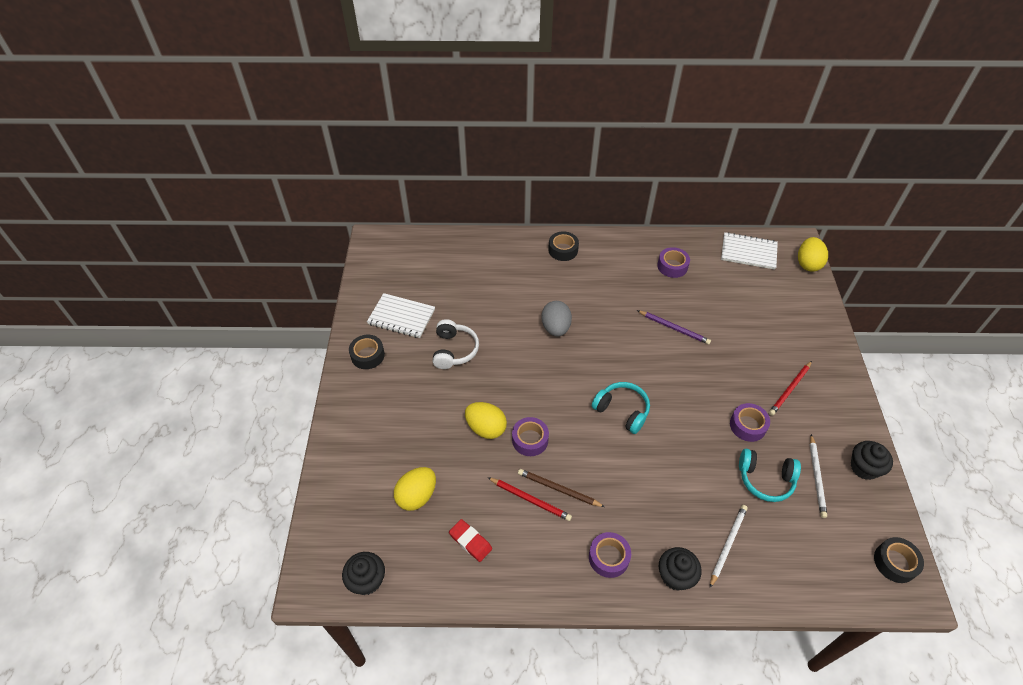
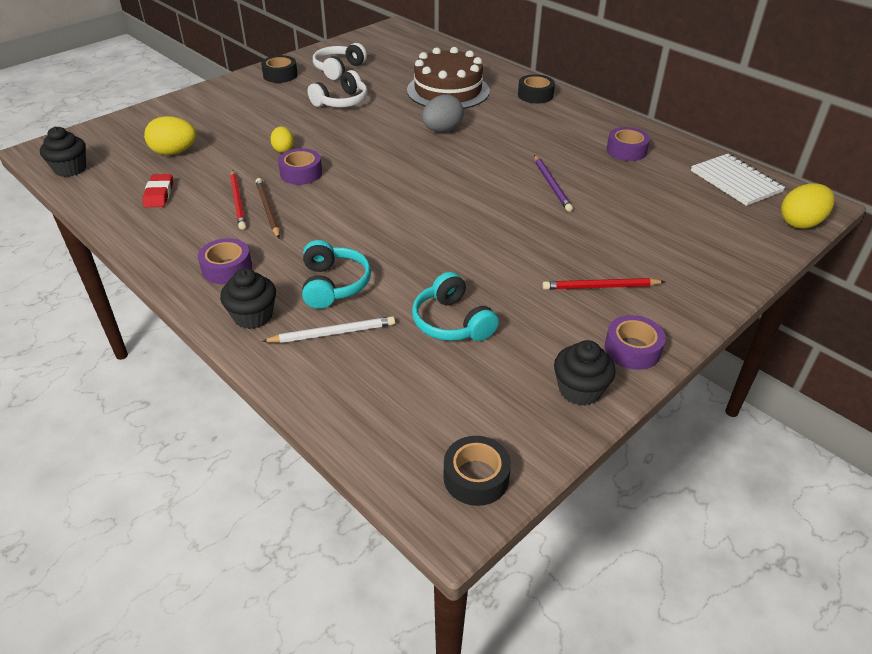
camera: 45 degrees right, 10 degrees down
(401, 317) = (339, 69): white notebook -> white headphones
(486, 428) = (283, 149): yellow egg -> yellow egg, size x0.62
(506, 285) = (448, 91): none -> brown cake
(622, 411) = (404, 202): turquoise headphones -> turquoise headphones (333, 285)
(748, 425) = (504, 280): purple tape -> purple tape (632, 349)
(816, 477) = (509, 358): white pencil -> none

